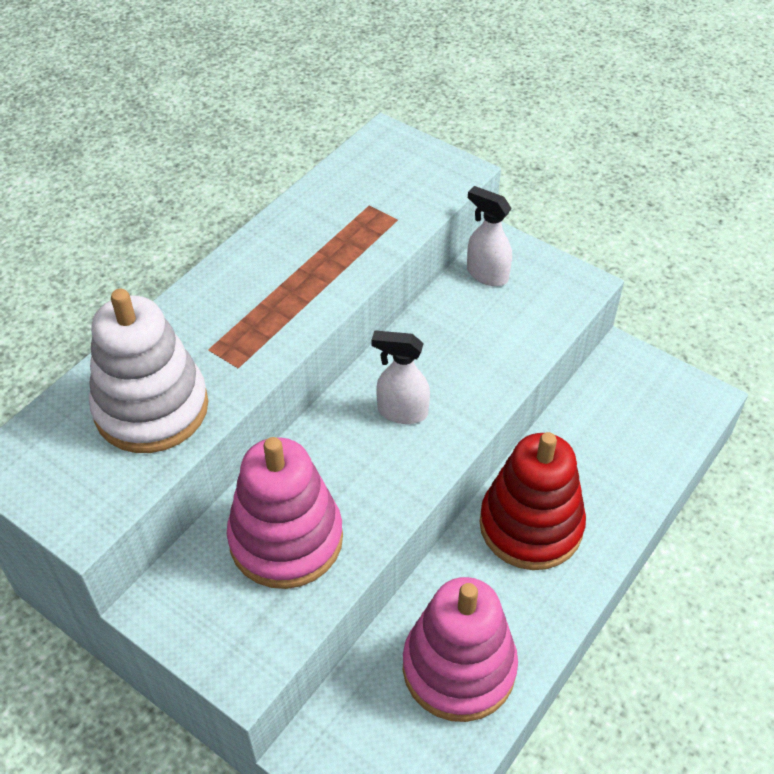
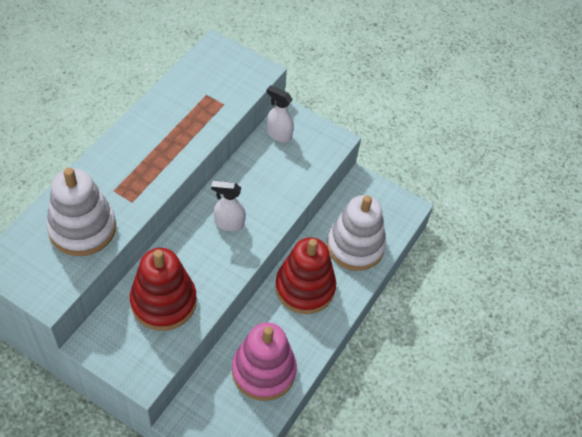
camera: 10 degrees left, 5 degrees up
(286, 539) = (163, 302): pink stacking toy -> red stacking toy
(616, 458) = (355, 246): none -> white stacking toy

